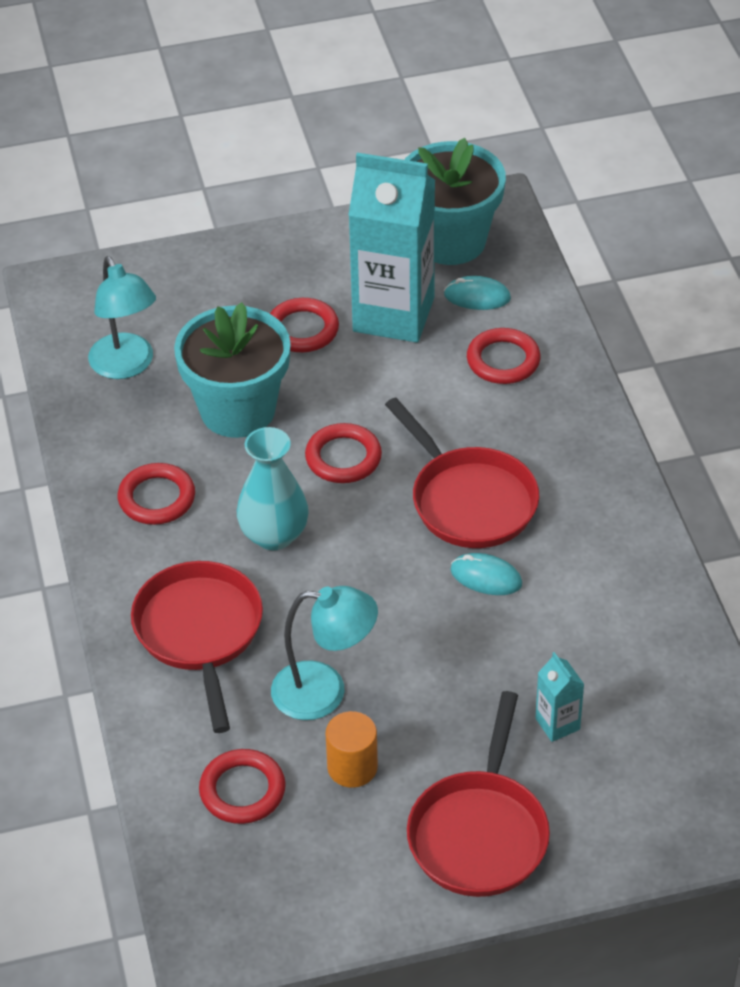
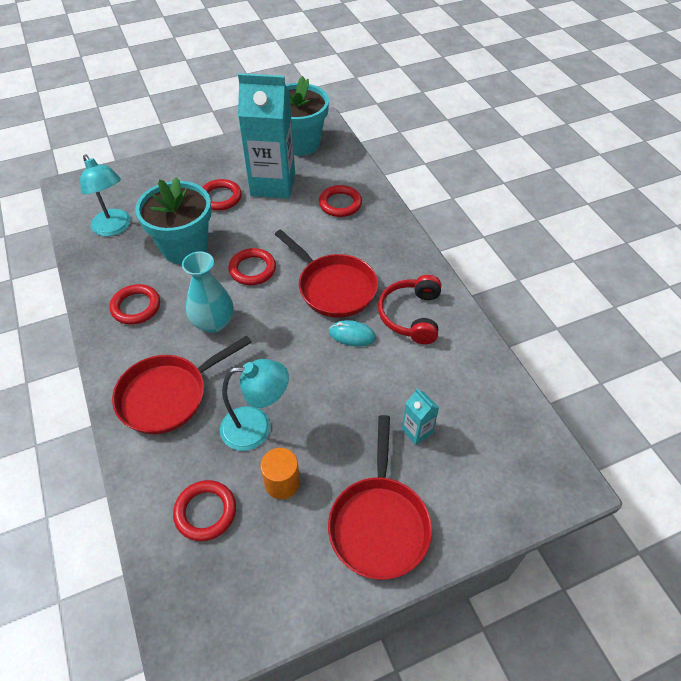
camera: 10 degrees left, 5 degrees up
(200, 633) = (168, 395): red pan -> red pan turned 105 degrees counterclockwise
(477, 296) = (319, 171): turquoise mouse -> none
(584, 557) = (411, 315): none -> red headphones

